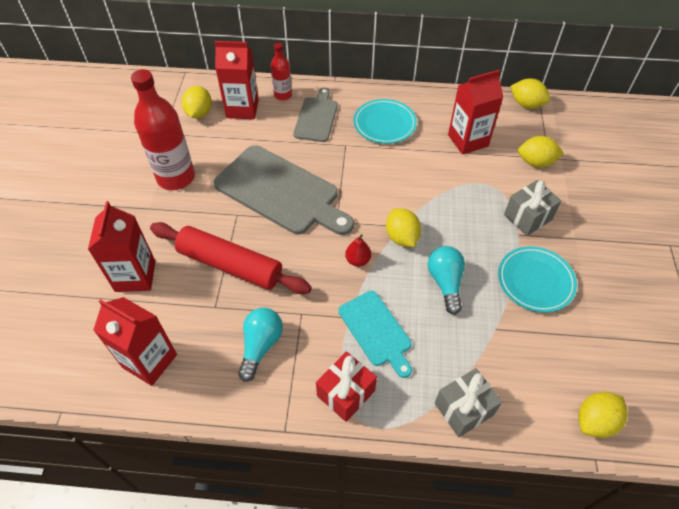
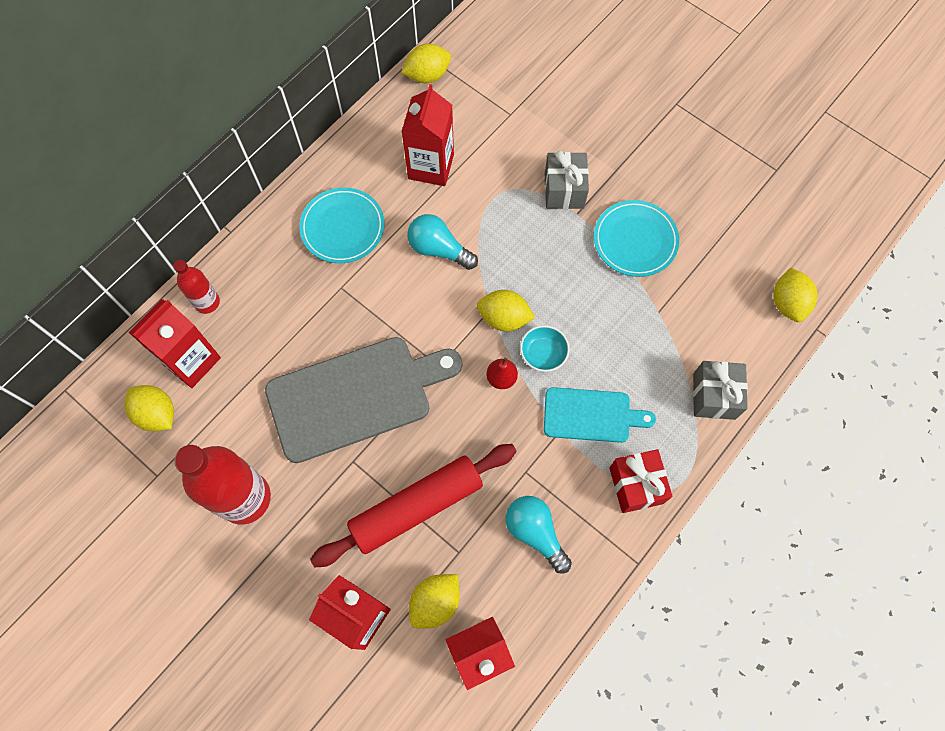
camera: 55 degrees left, 15 degrees up
(316, 117) = (274, 289): grey cutting board -> none
(396, 274) = (543, 354): none -> turquoise bowl
(445, 283) = (583, 317): turquoise light bulb -> turquoise light bulb (439, 249)
(535, 162) = (506, 130): yellow lemon -> yellow lemon (435, 602)

